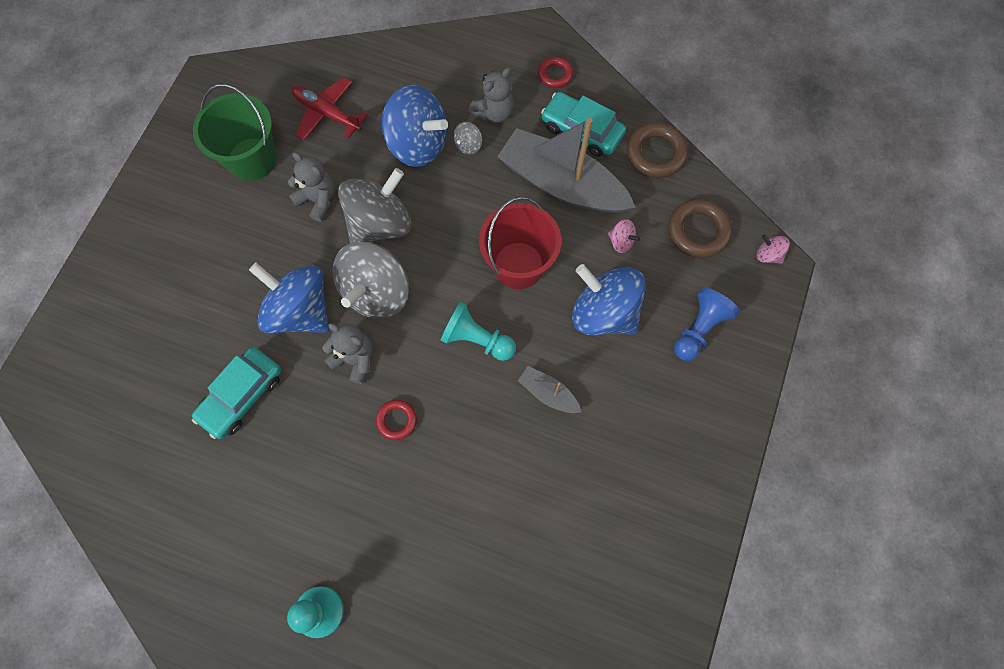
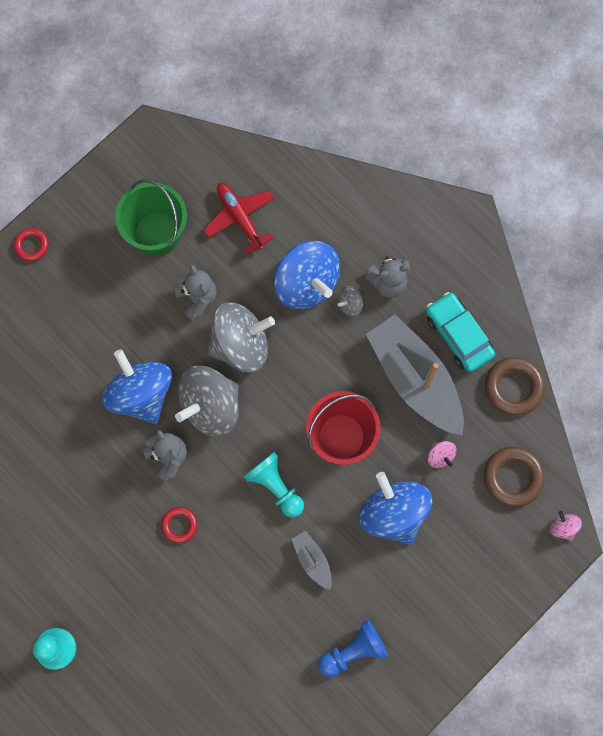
camera: 25 degrees right, 5 degrees up
(242, 395) = (65, 446): turquoise car -> none
(555, 75) = (461, 269): red ring -> red ring (32, 245)
(699, 329) = (467, 565): blue pawn -> blue pawn (353, 651)

